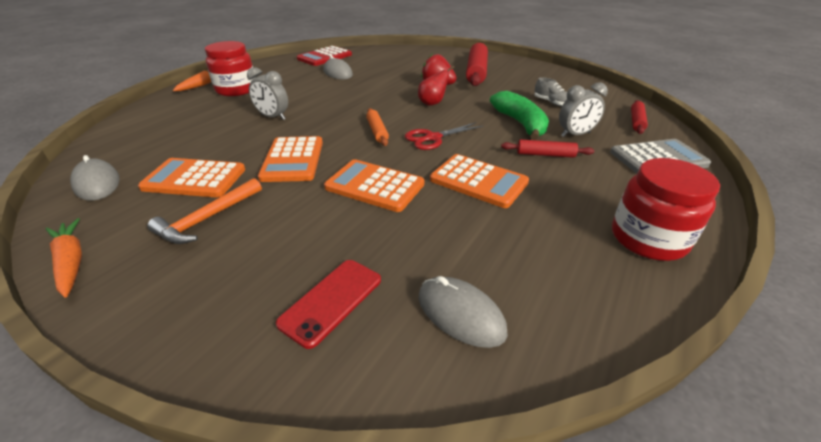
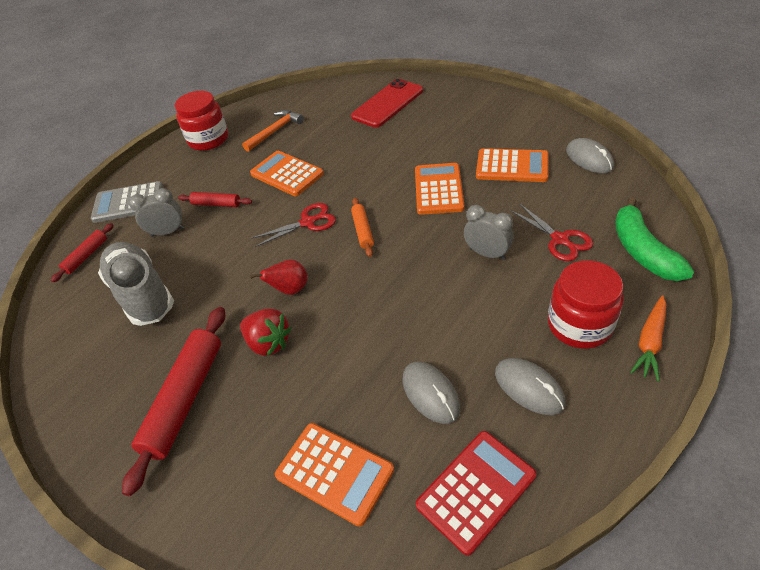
camera: 170 degrees left, 10 degrees up
(71, 262) = (538, 110): orange carrot -> none
(207, 123) = (560, 240): none -> red scissors
(208, 218) = (477, 137): orange hammer -> orange hammer (275, 131)
(331, 301) = (387, 104): red phone -> red phone, size x1.52
(374, 186) = (366, 166): orange calculator -> orange calculator (334, 472)
(460, 314) = (328, 103): grey mouse -> grey mouse (529, 387)
(520, 123) = (208, 249): green banana -> green banana (642, 250)
(551, 103) = (142, 294): grey shoe -> grey shoe, size x2.24

